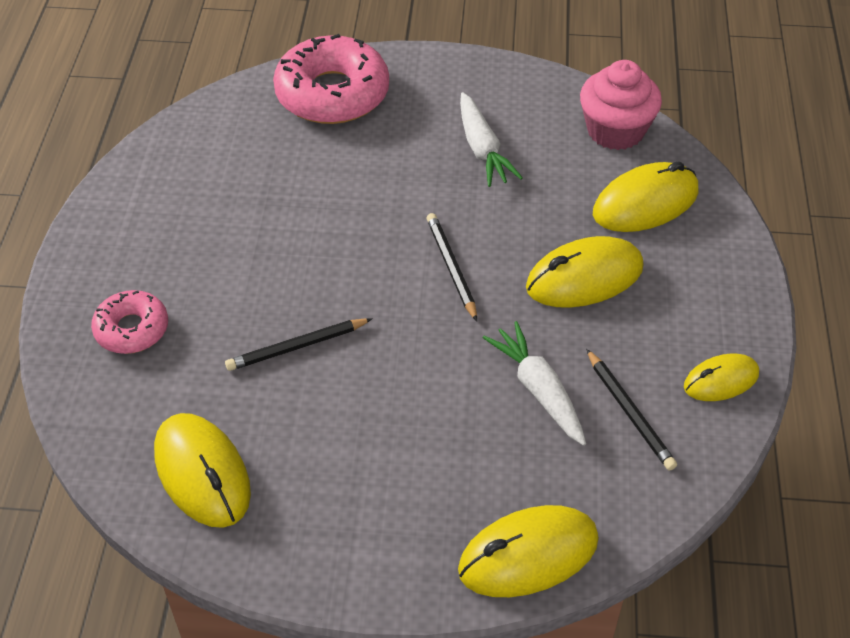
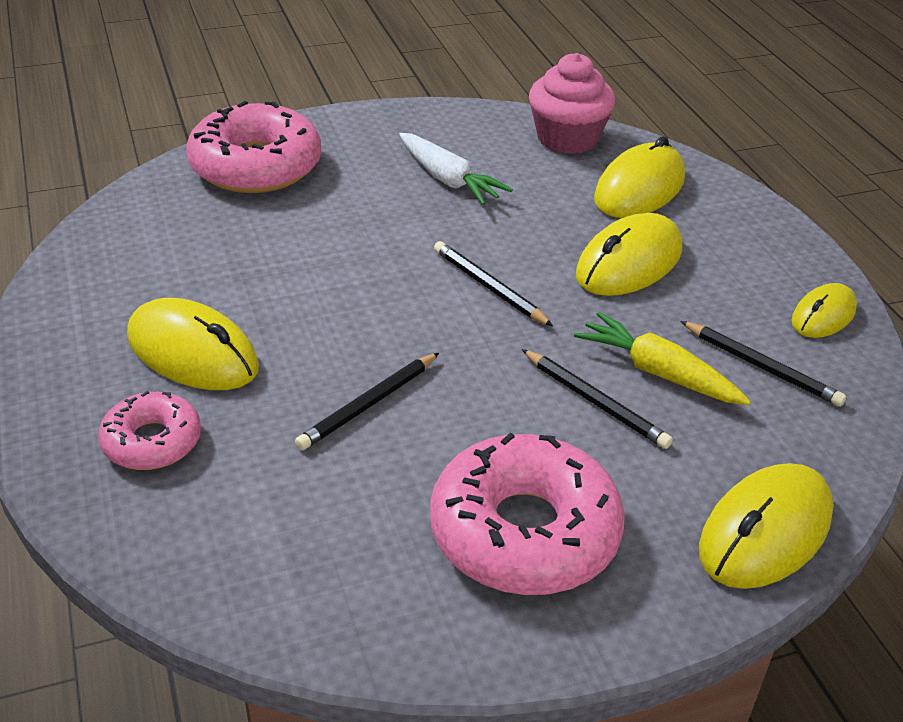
camera: 25 degrees left, 10 degrees down
(202, 473) = (337, 569): yellow mouse -> yellow mouse (193, 352)
(347, 490) = (524, 532): none -> pink donut
(470, 400) = (595, 402): none -> black pencil
(538, 390) = (658, 373): white carrot -> yellow carrot

